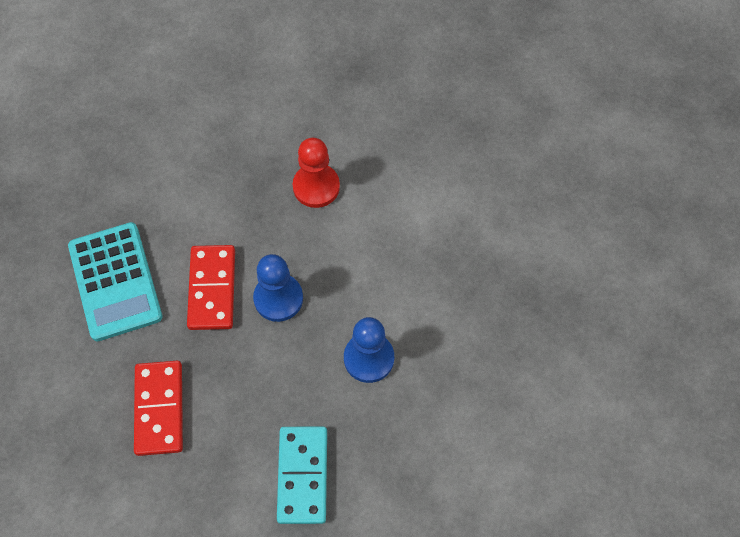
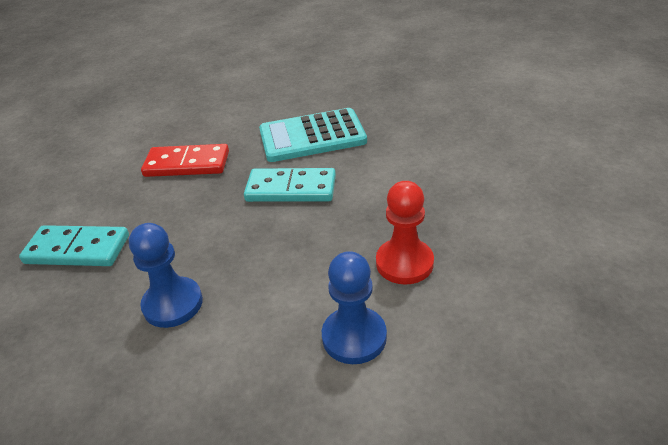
camera: 100 degrees right, 25 degrees down
(212, 289) = (291, 189): red domino -> turquoise domino
(278, 298) = (268, 232): blue pawn -> blue pawn (354, 337)

